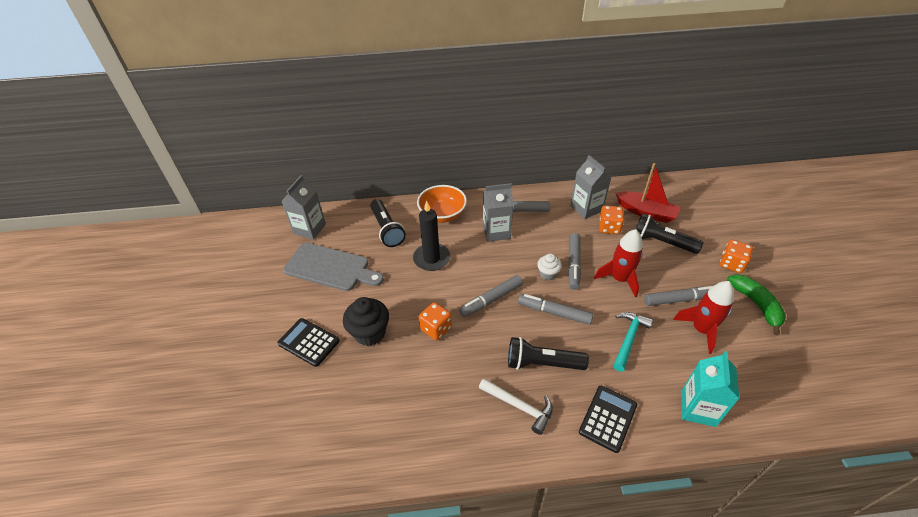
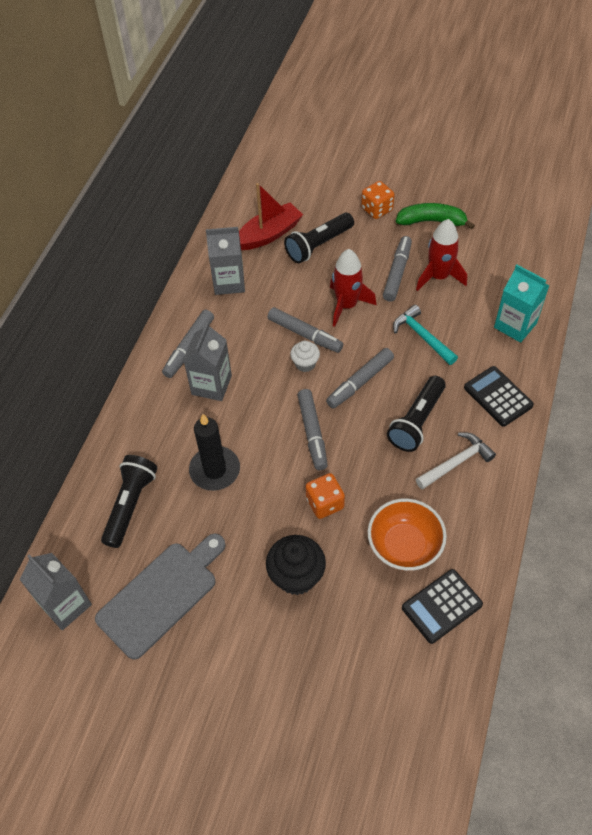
camera: 65 degrees left, 10 degrees up
(309, 342) = (276, 652): black calculator -> black calculator (441, 606)
(387, 229) = (130, 505): black flashlight -> black flashlight turned 75 degrees counterclockwise
(442, 215) = (144, 430): orange bowl -> orange bowl (404, 545)
(609, 227) = (271, 277): orange dice -> none

